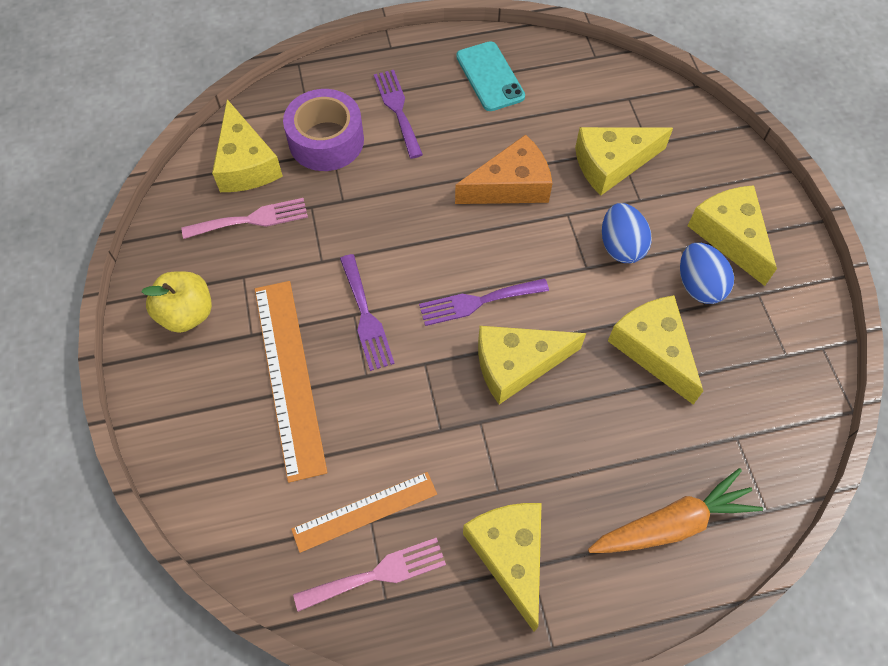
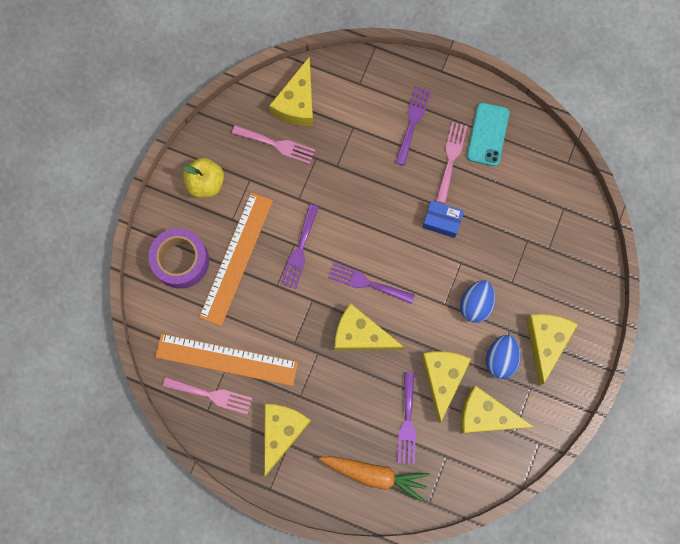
camera: 35 degrees right, 15 degrees up
(326, 141) = (354, 117): purple tape -> purple tape (181, 261)
(364, 511) = (226, 359): orange ruler -> orange ruler, size x1.59
(469, 120) = (451, 158): none -> pink fork
(511, 186) = (441, 221): orange cheese -> blue box
(612, 164) = (514, 247): yellow cheese -> yellow cheese (485, 415)
(657, 429) = (407, 422): none -> purple fork

